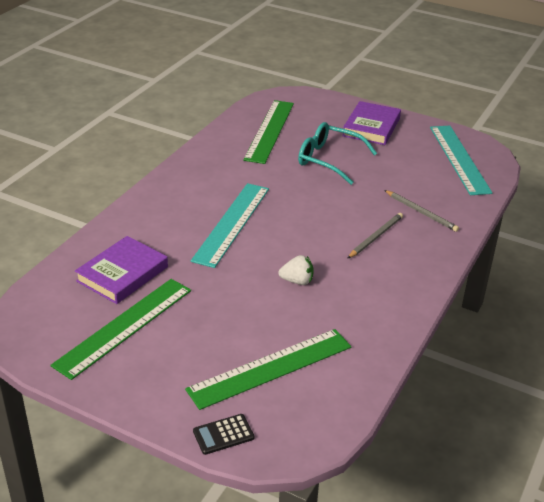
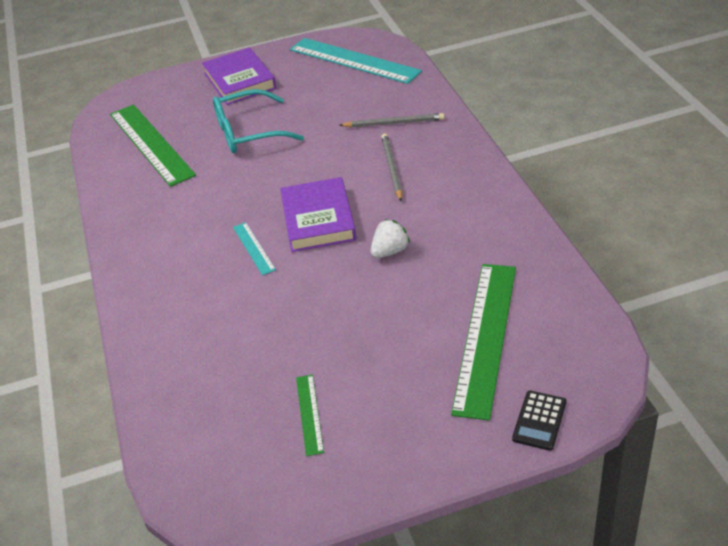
camera: 40 degrees left, 5 degrees up
(122, 274) = (226, 372): purple book -> purple book (318, 219)
(124, 327) = (309, 414): green ruler -> green ruler, size x0.46
(232, 223) = (254, 248): turquoise ruler -> turquoise ruler, size x0.46

